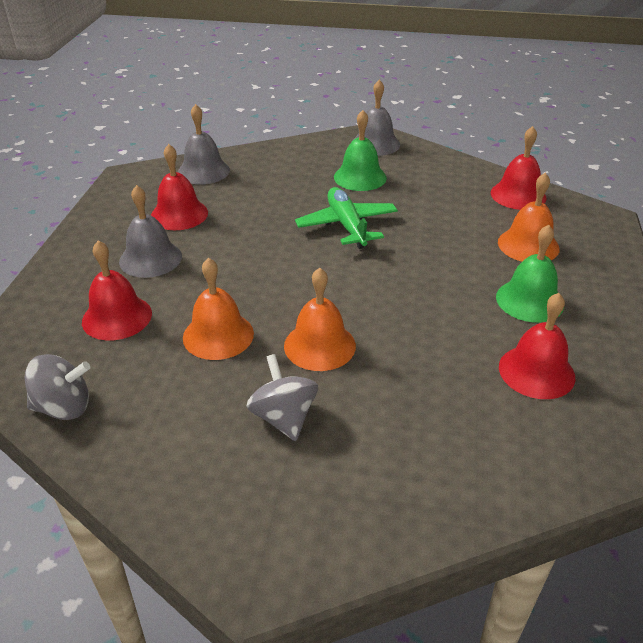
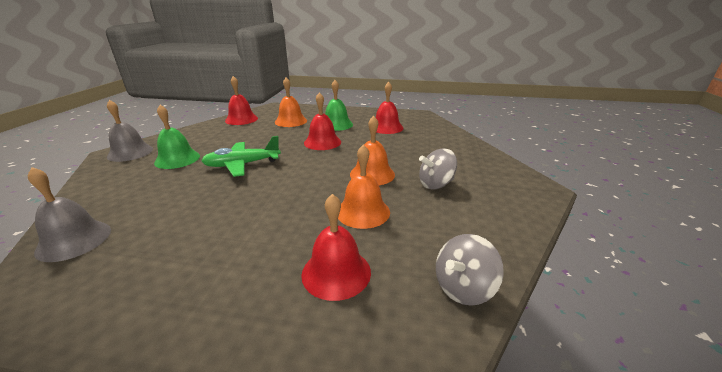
camera: 90 degrees left, 10 degrees down
(64, 407) = (463, 288): grey spinning top -> grey spinning top turned 120 degrees counterclockwise
(150, 258) = (240, 261): grey bell -> none
(179, 214) = (161, 249): red bell -> red bell (322, 142)

